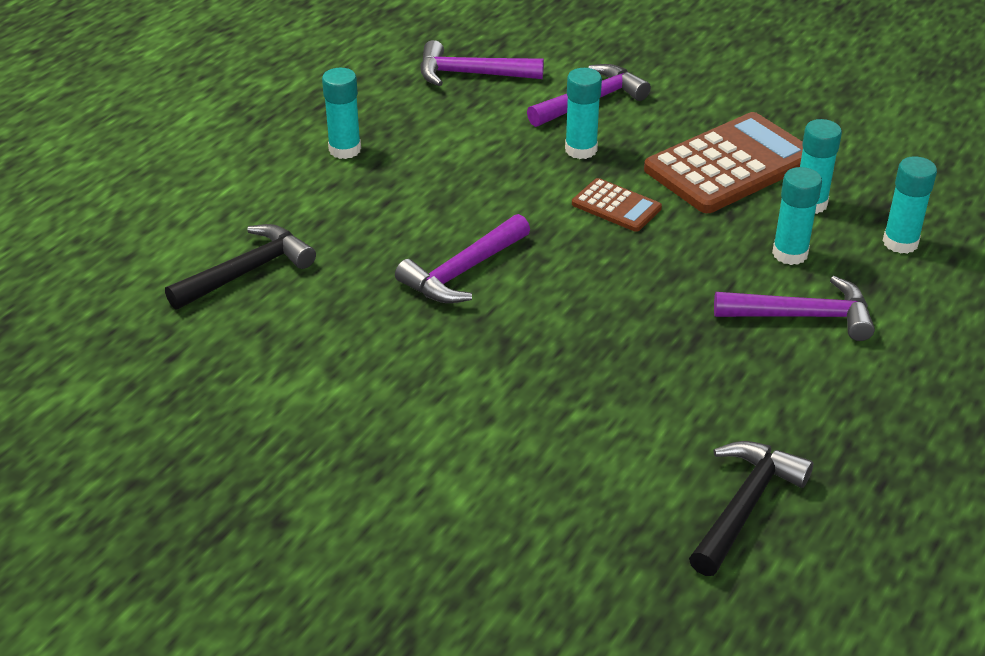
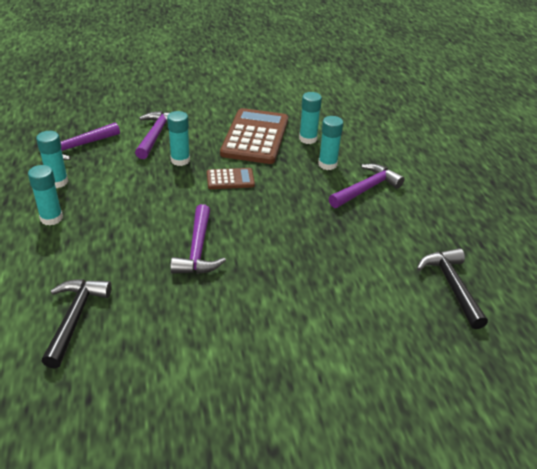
camera: 45 degrees left, 0 degrees up
(900, 243) = (360, 139): turquoise glue stick -> turquoise glue stick (57, 182)

